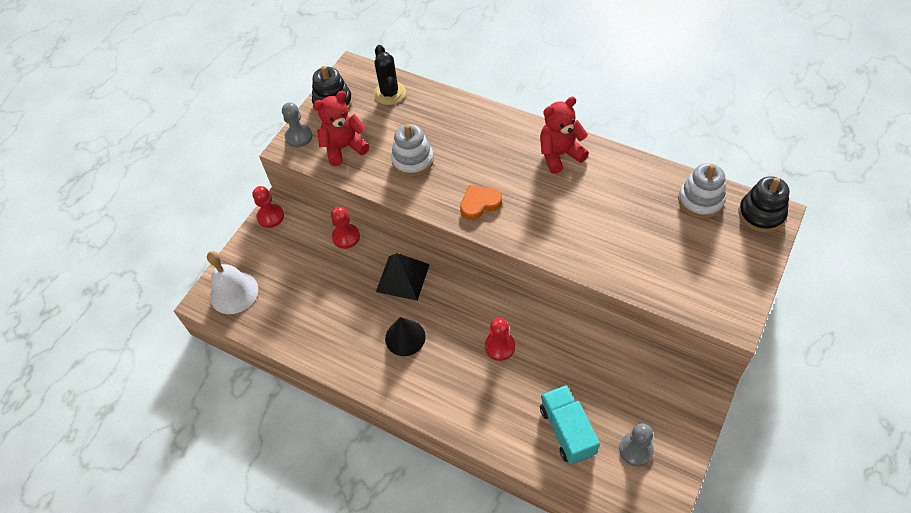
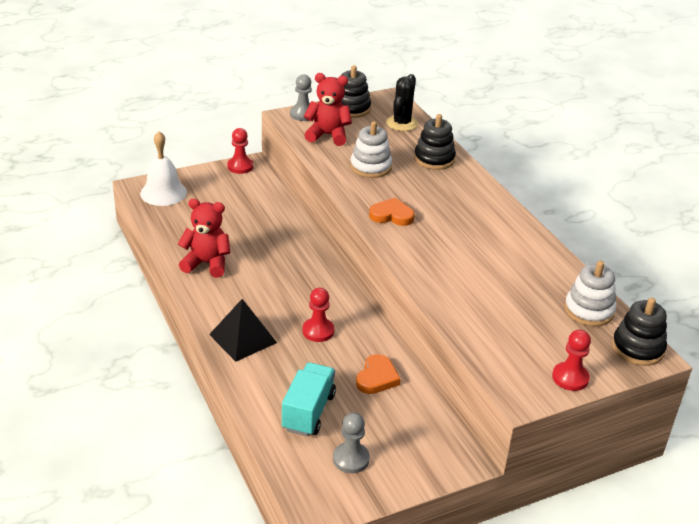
camera: 30 degrees right, 20 degrees down
(346, 237) = (280, 205): red pawn -> red pawn (570, 378)
(403, 278) = (293, 250): black pyramid -> black pyramid (243, 338)
(405, 337) = (252, 284): black cone -> none
(452, 117) = (434, 159): none -> black stacking toy
(560, 154) = (496, 221): red teddy bear -> red teddy bear (207, 264)
(582, 359) = (377, 378): none -> orange heart

